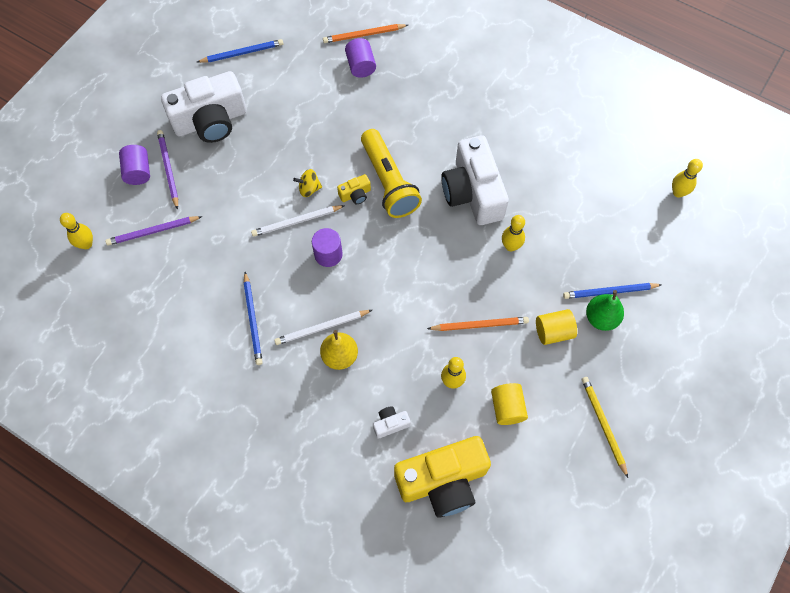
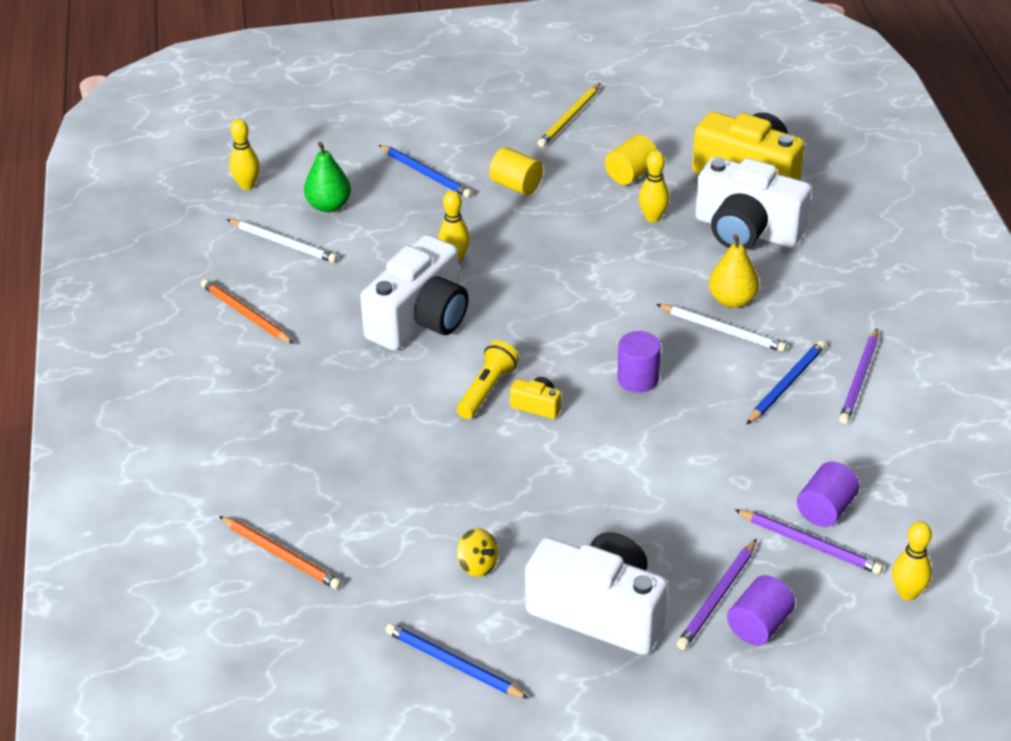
camera: 130 degrees left, 25 degrees down
(219, 360) = (859, 379): none -> purple pencil
(296, 222) = (633, 430): white pencil -> white pencil (283, 243)
(309, 189) = (578, 448): yellow spinning top -> yellow spinning top (477, 565)
(361, 66) = (340, 523): purple cylinder -> purple cylinder (826, 509)
(388, 182) = (487, 390): yellow flashlight -> yellow flashlight, size x0.61
(390, 424) = (747, 230): white camera -> white camera, size x2.44
(479, 325) = (571, 232): orange pencil -> orange pencil (245, 314)
(601, 318) = (462, 166): green pear -> green pear (329, 206)

